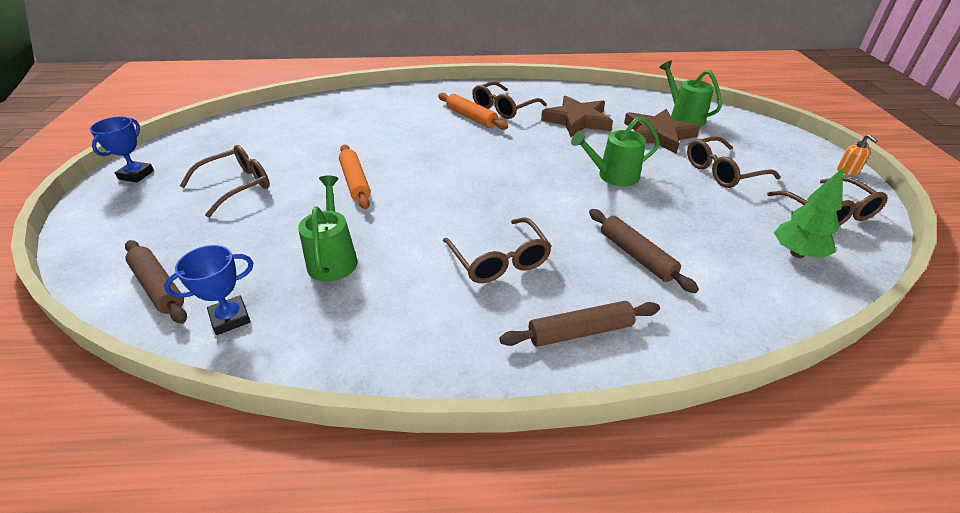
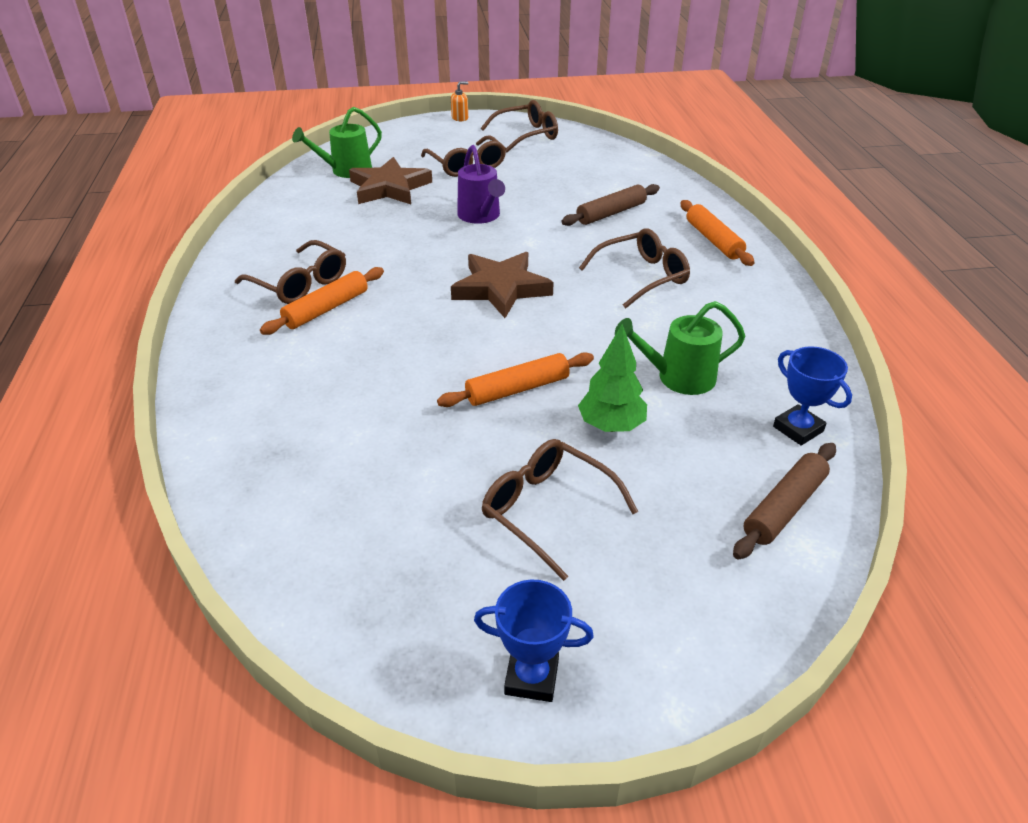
camera: 95 degrees left, 0 degrees up
(577, 120) = (347, 231): brown star -> brown star (501, 288)
(580, 332) = (713, 240): brown rolling pin -> orange rolling pin
(613, 176) = (481, 216): green watering can -> purple watering can
(797, 253) = (586, 154): green tree -> green tree (611, 426)

